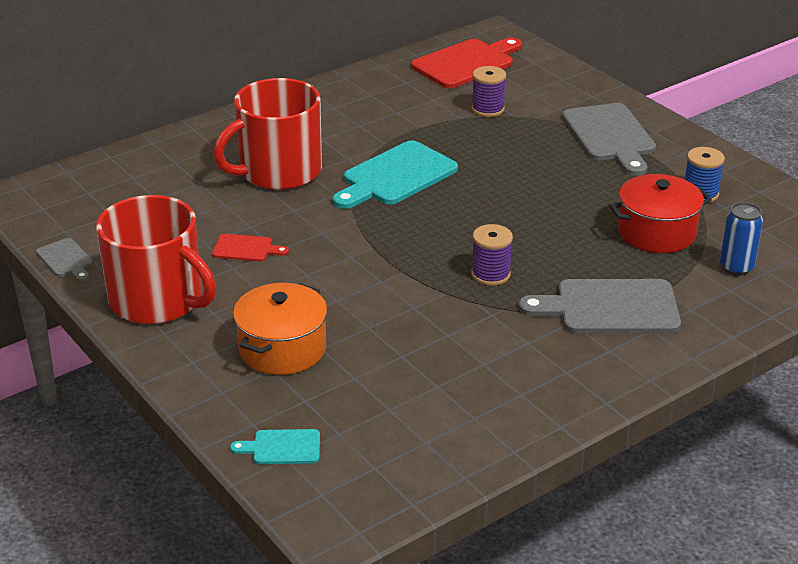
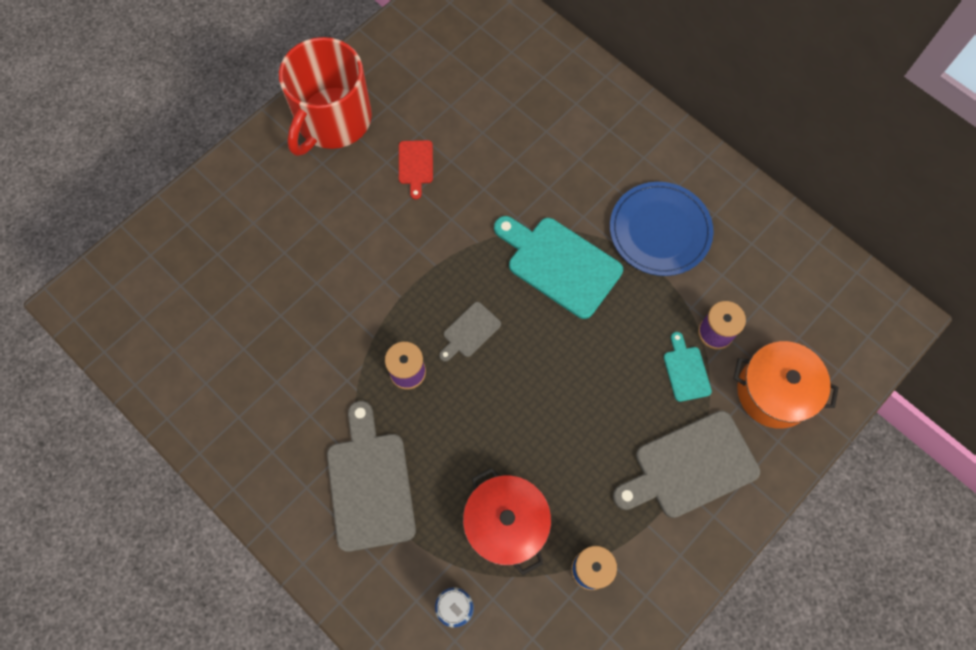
camera: 80 degrees right, 35 degrees up
(66, 259) = (379, 41): grey cutting board -> grey cutting board (470, 332)
(278, 171) = (546, 162): red mug -> none
(282, 349) = (280, 224): orange pot -> orange pot (774, 392)
(282, 447) = (161, 249): turquoise cutting board -> turquoise cutting board (686, 371)
(378, 122) = (660, 231): none -> blue plate
(466, 63) = (814, 297): red cutting board -> none

